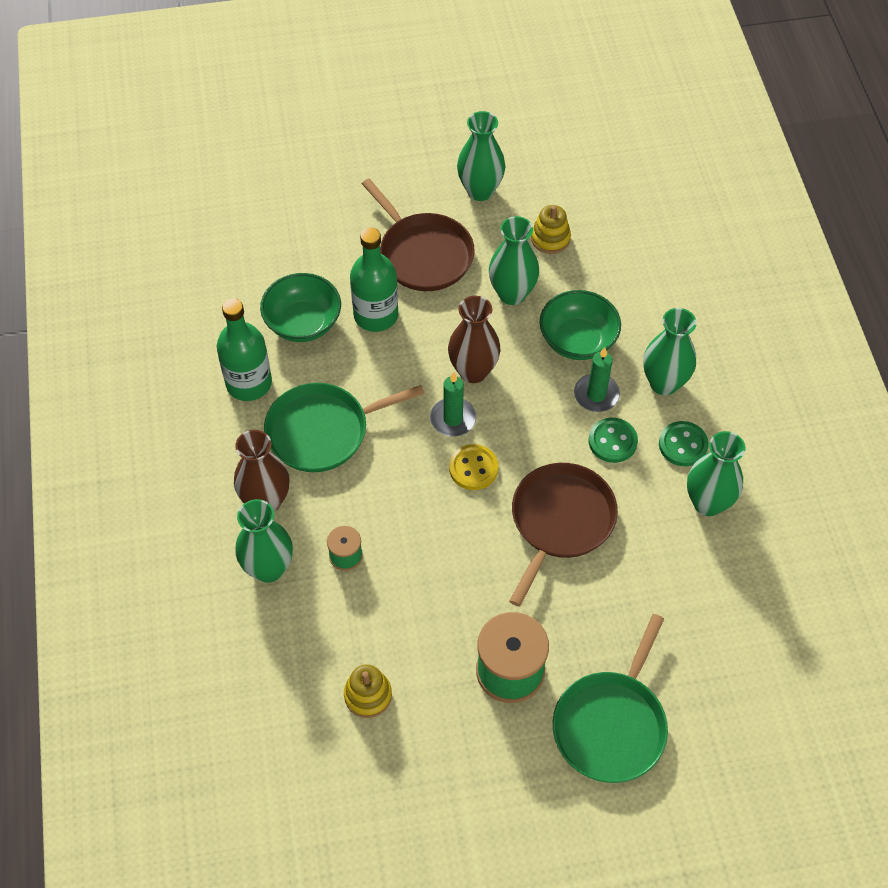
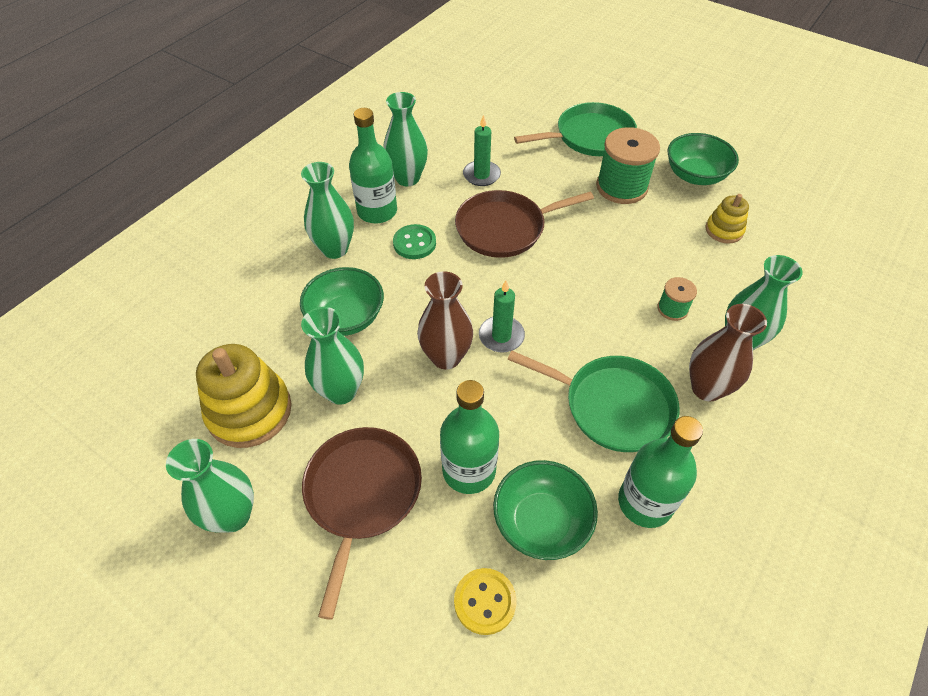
camera: 135 degrees left, 5 degrees down
(454, 758) = (695, 175): none -> green bowl
(473, 468) = (524, 295): yellow button -> yellow button (485, 601)
(550, 238) = (249, 411): yellow stacking toy -> yellow stacking toy, size x1.82
(596, 395) = (385, 275): green candle -> green candle (481, 175)
(683, 445) = (377, 211): green button -> green bottle

